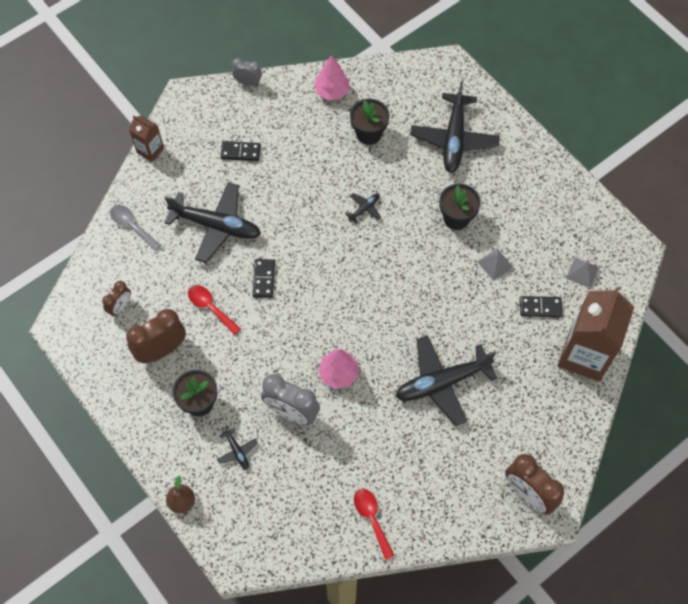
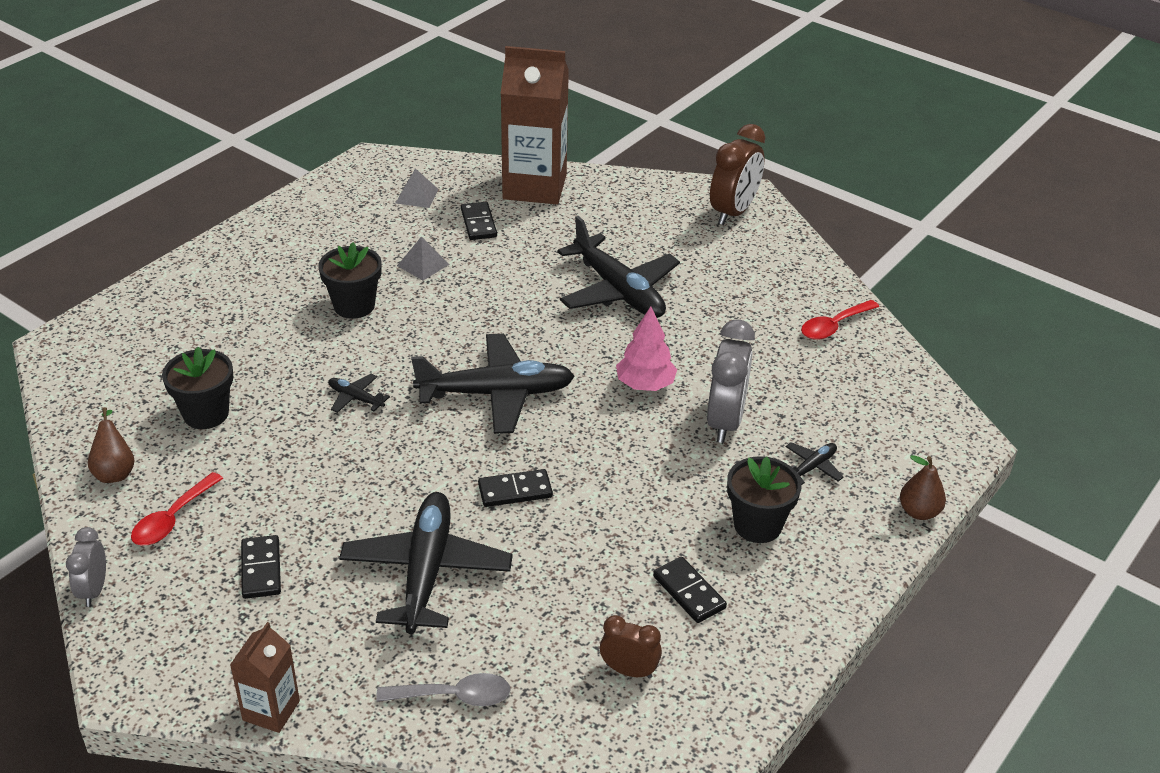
camera: 105 degrees left, 25 degrees down
(132, 226) = (454, 696): grey spoon -> grey spoon turned 120 degrees counterclockwise
(161, 350) = (689, 592): brown clock -> black domino
(210, 307) = (588, 546): red spoon -> red spoon (172, 519)
(332, 91) = (115, 471): pink tree -> brown pear
(454, 139) = (210, 323): black plane -> black plane (496, 394)

